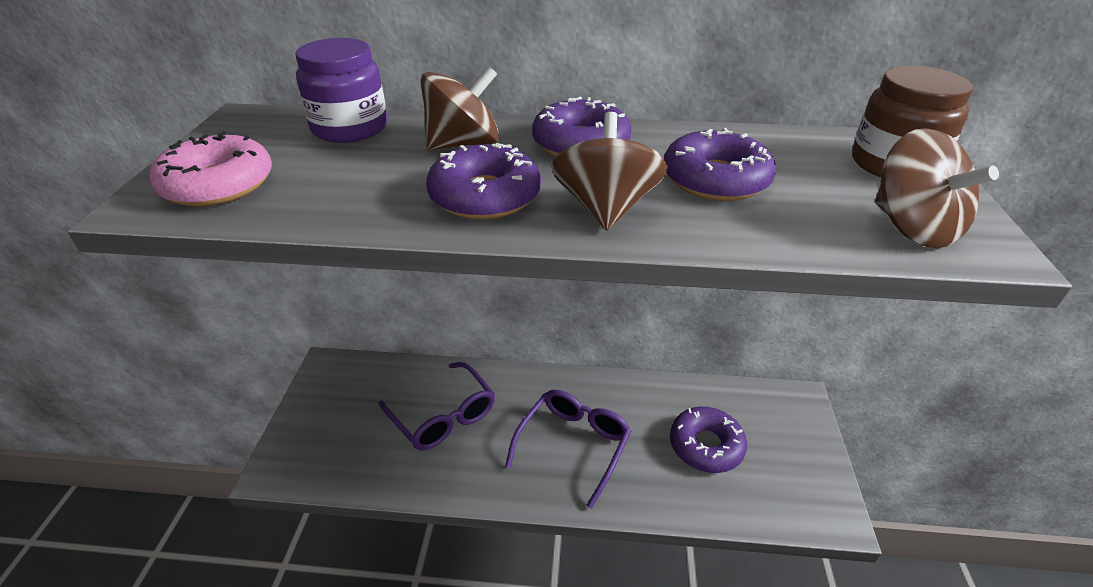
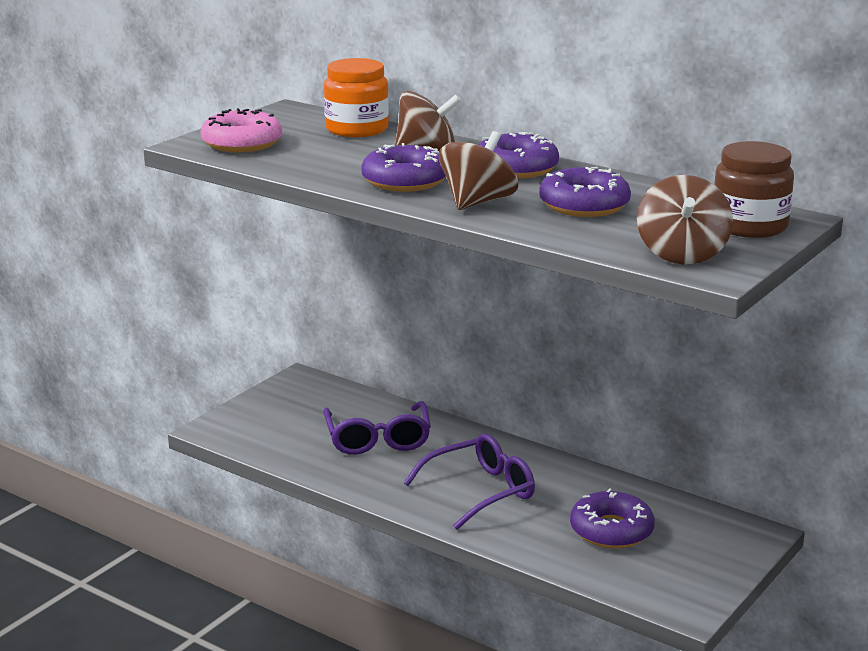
camera: 30 degrees right, 15 degrees down
(350, 128) = (357, 129): purple jar -> orange jar

